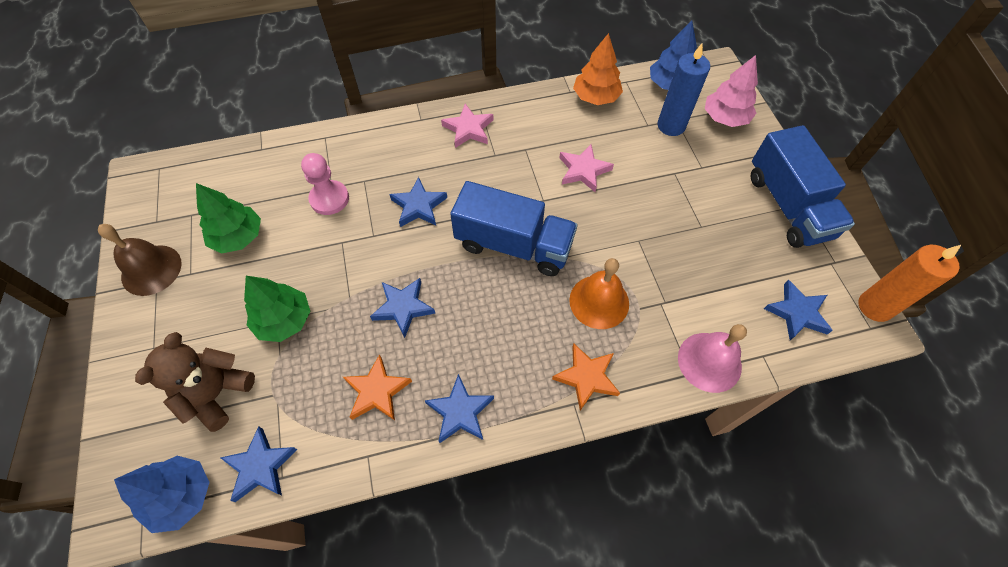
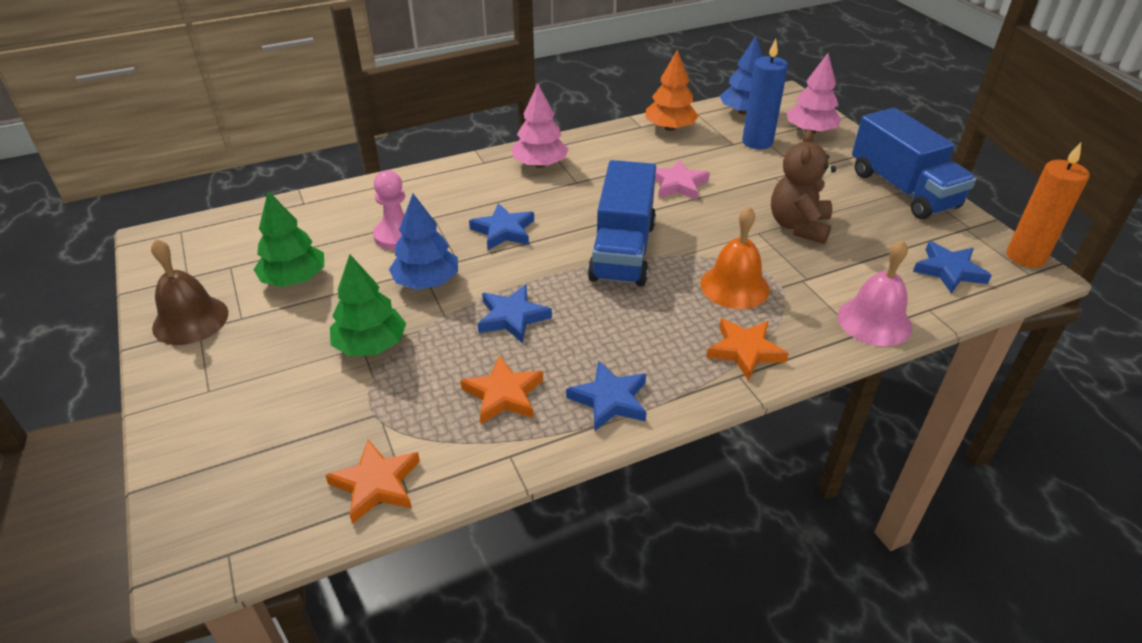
camera: 10 degrees left, 20 degrees down
(181, 496) = (279, 528): blue tree -> blue tree (426, 282)
(217, 393) = (302, 423): brown teddy bear -> brown teddy bear (798, 226)
(260, 466) = (376, 484): blue star -> orange star
(468, 129) = (540, 164): pink star -> pink tree
(513, 245) = (622, 251): blue truck -> blue truck turned 90 degrees clockwise

